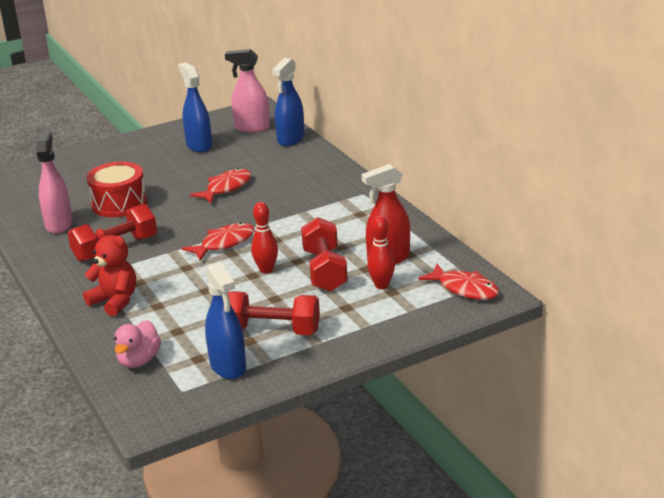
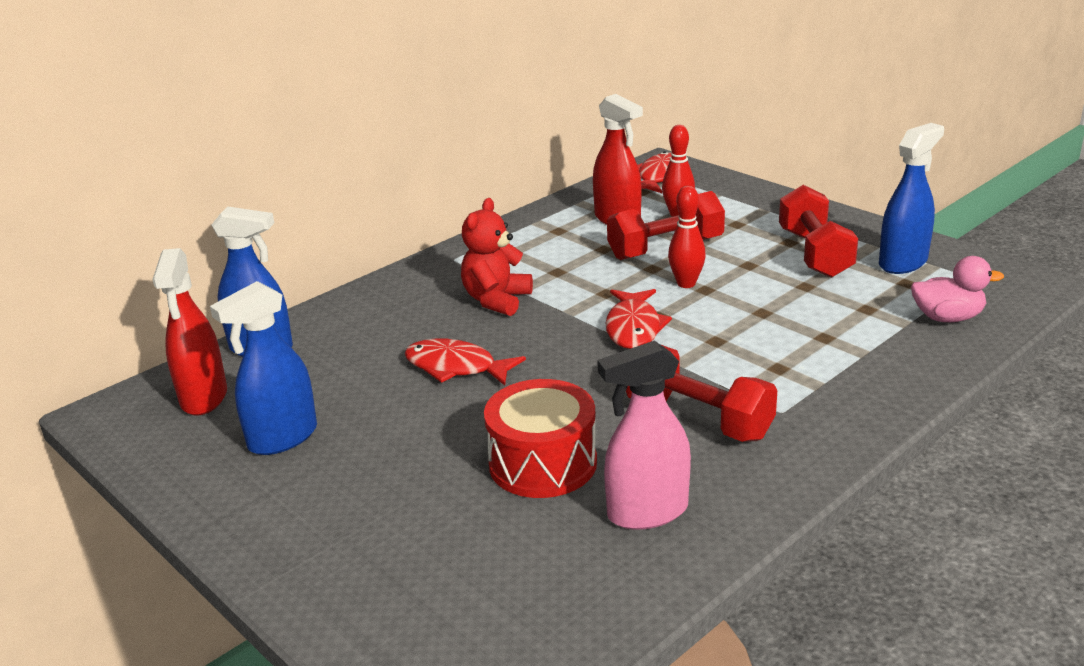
camera: 105 degrees left, 0 degrees up
(115, 301) = (840, 373): red teddy bear -> red teddy bear (496, 300)
(224, 243) = (634, 328): red fish -> red fish turned 120 degrees counterclockwise
(252, 128) = (204, 398): pink spray bottle -> red spray bottle

